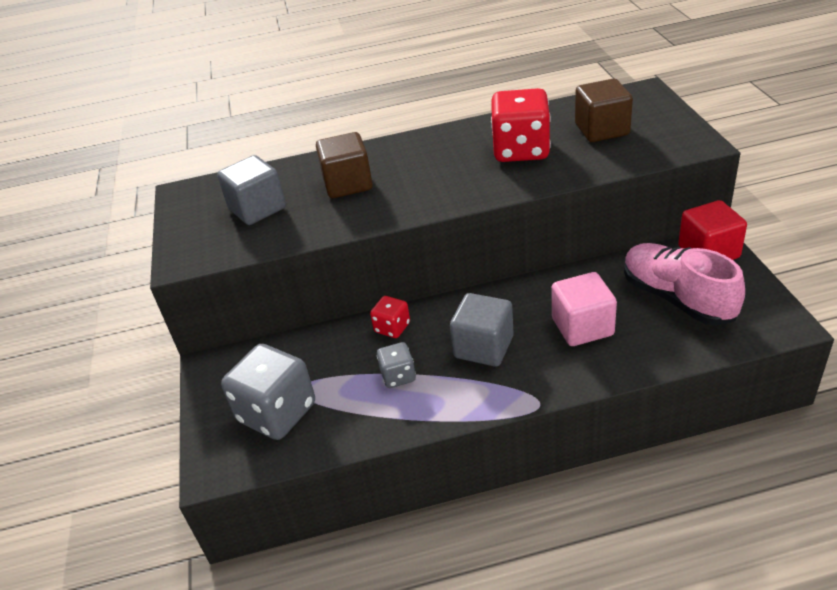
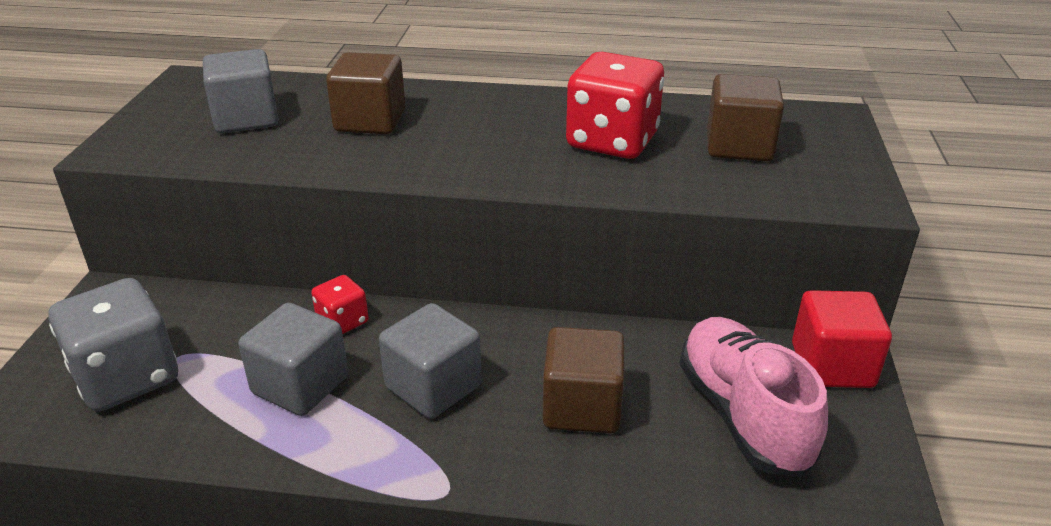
camera: 15 degrees right, 5 degrees down
(398, 376) = (300, 385): grey dice -> grey cube
(582, 327) = (582, 407): pink cube -> brown cube

